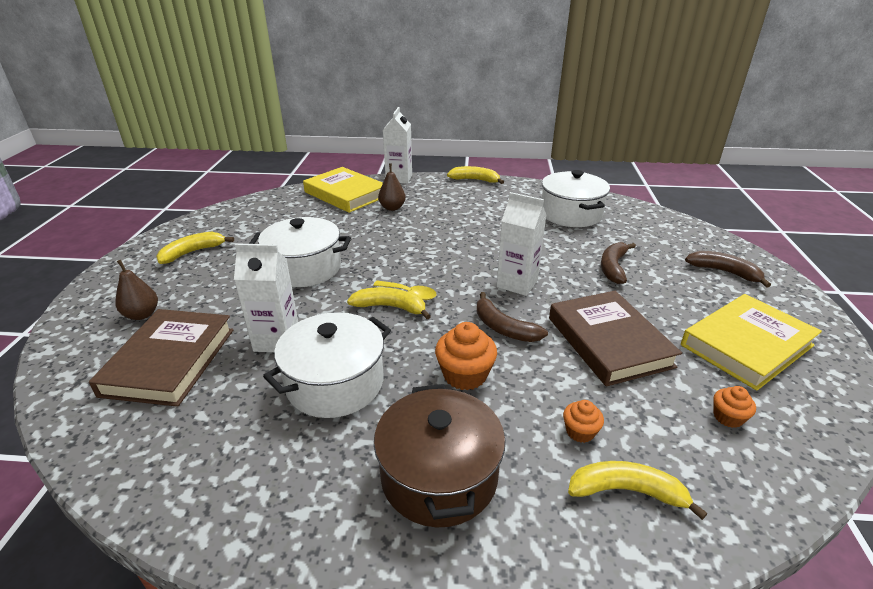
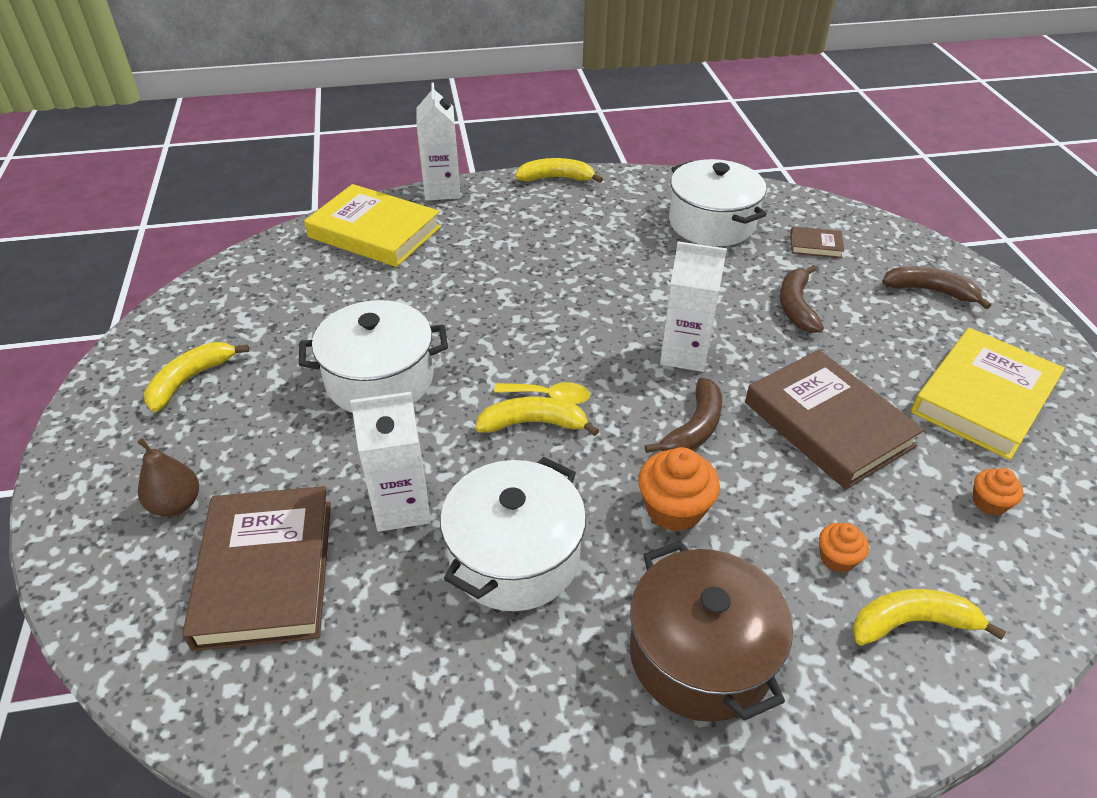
camera: 15 degrees left, 10 degrees up
(392, 208) = (457, 248): brown pear -> none
(503, 328) = (694, 428): brown banana -> brown banana turned 90 degrees counterclockwise
(643, 235) = (815, 245): none -> brown book

